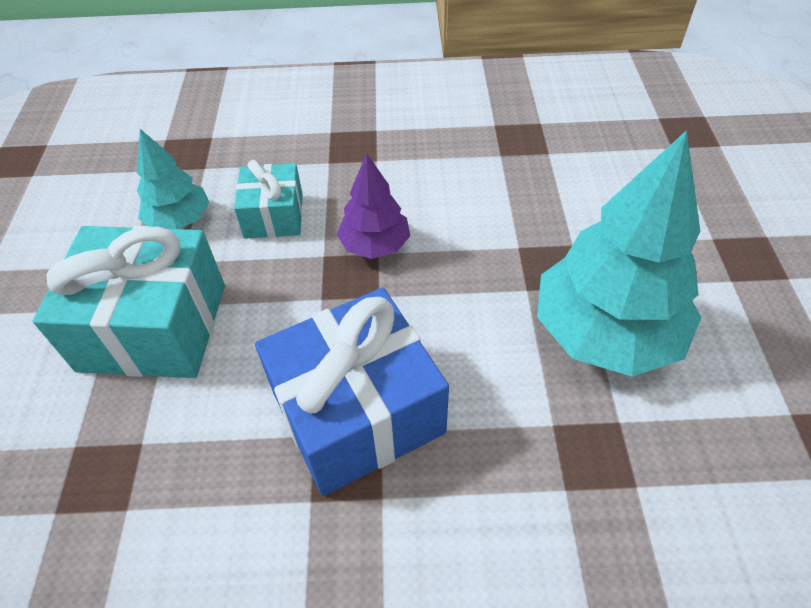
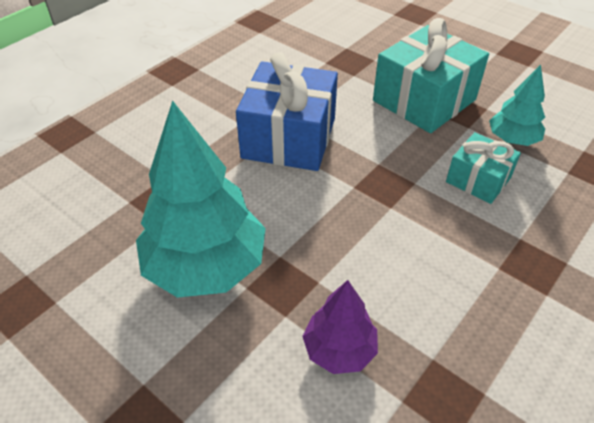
camera: 130 degrees right, 5 degrees down
(375, 245) = (399, 210): purple tree -> purple tree (339, 349)

